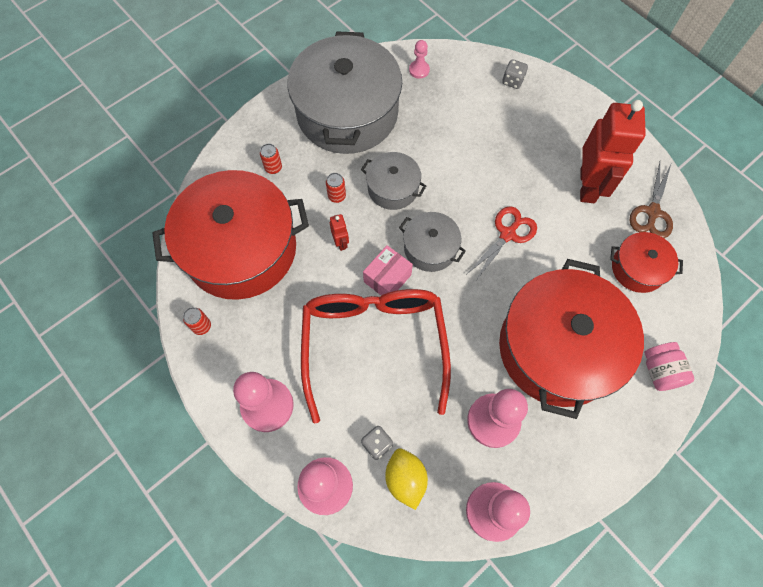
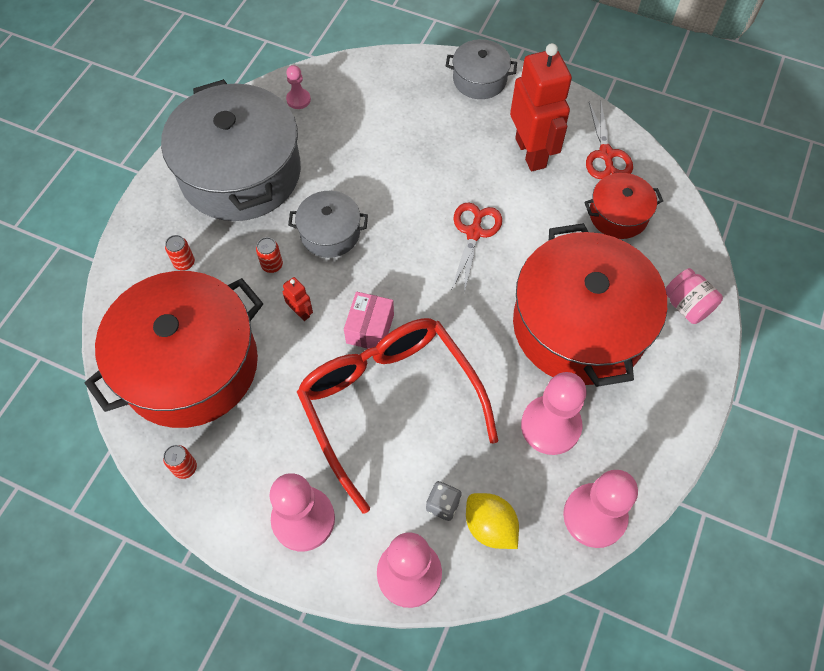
camera: 25 degrees left, 5 degrees down
(430, 248) = (400, 279): grey pot -> grey pot (479, 79)
(512, 81) = (404, 76): grey dice -> none
(652, 212) = (606, 155): brown scissors -> red scissors

